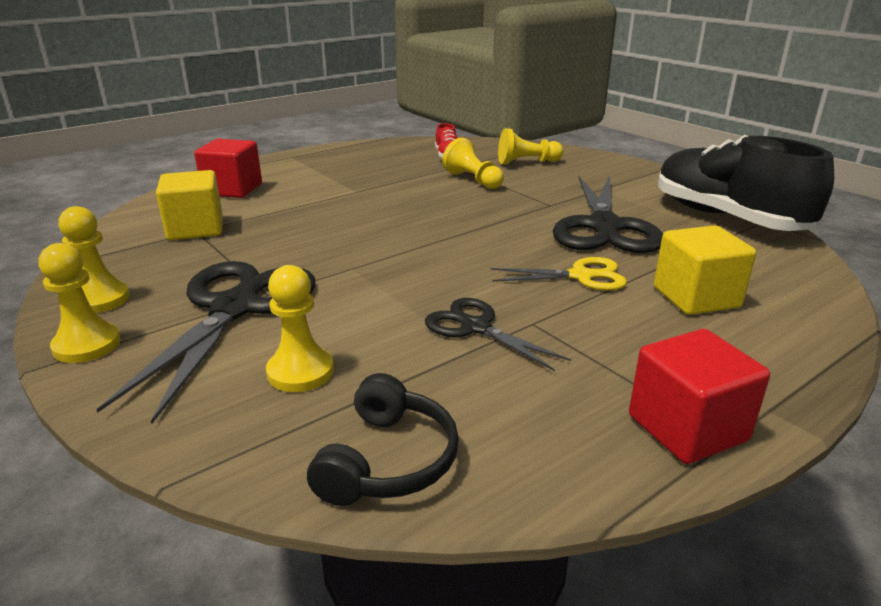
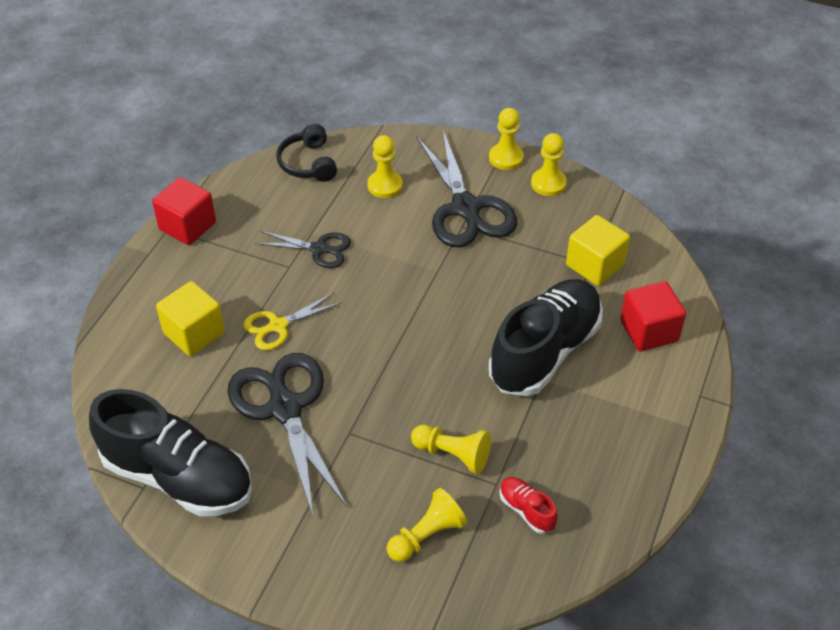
camera: 150 degrees right, 20 degrees up
(332, 200) = (545, 352): none -> black shoe

